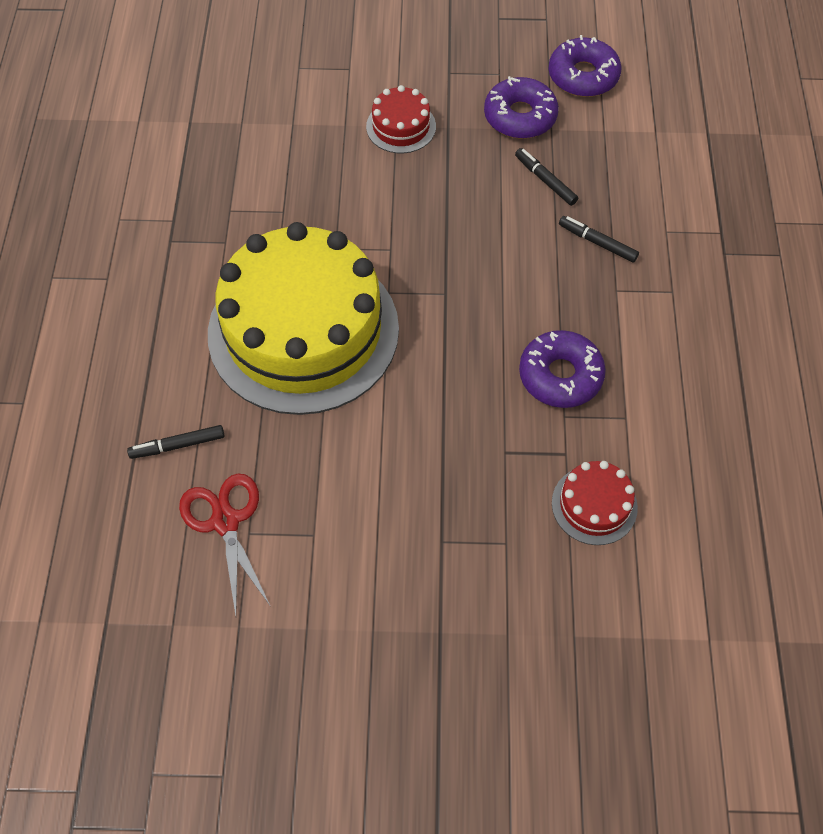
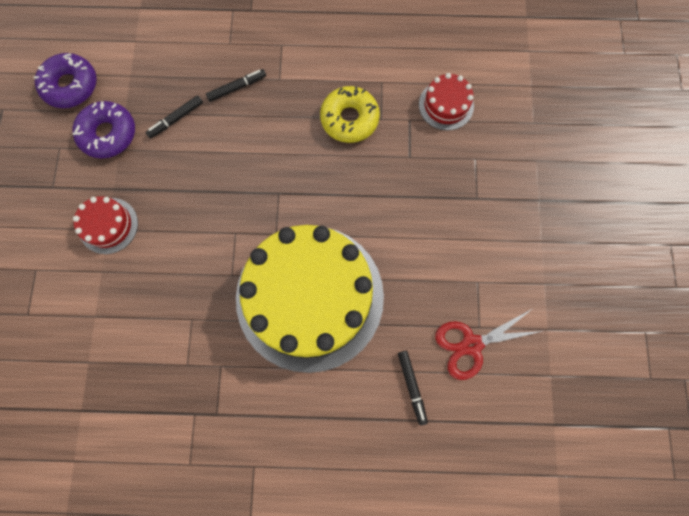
camera: 90 degrees left, 15 degrees up
(560, 375) = (349, 119): purple donut -> yellow donut
(597, 242) = (237, 88): black marker -> black marker turned 150 degrees counterclockwise

